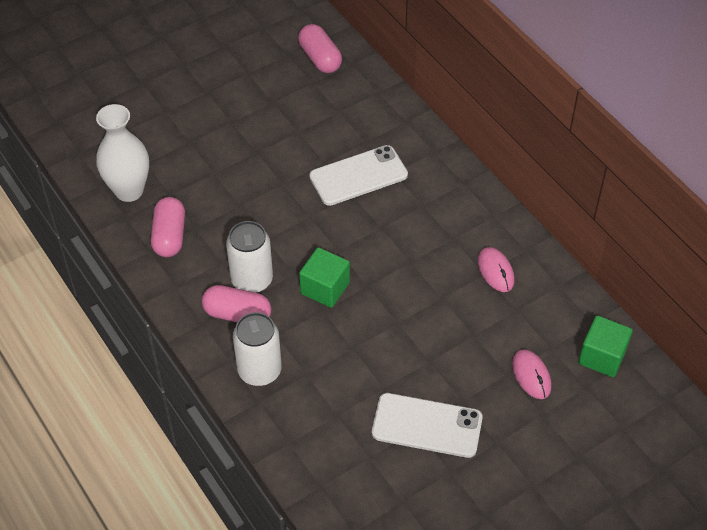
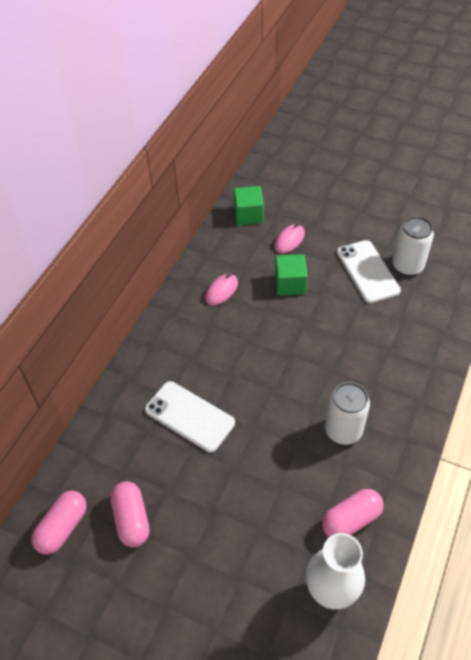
camera: 120 degrees left, 0 degrees up
(237, 314) = (380, 421): pink capsule -> pink capsule (131, 519)
(259, 371) = (410, 379): white can -> white can (407, 266)
(325, 288) = (312, 379): green cube -> green cube (290, 284)

